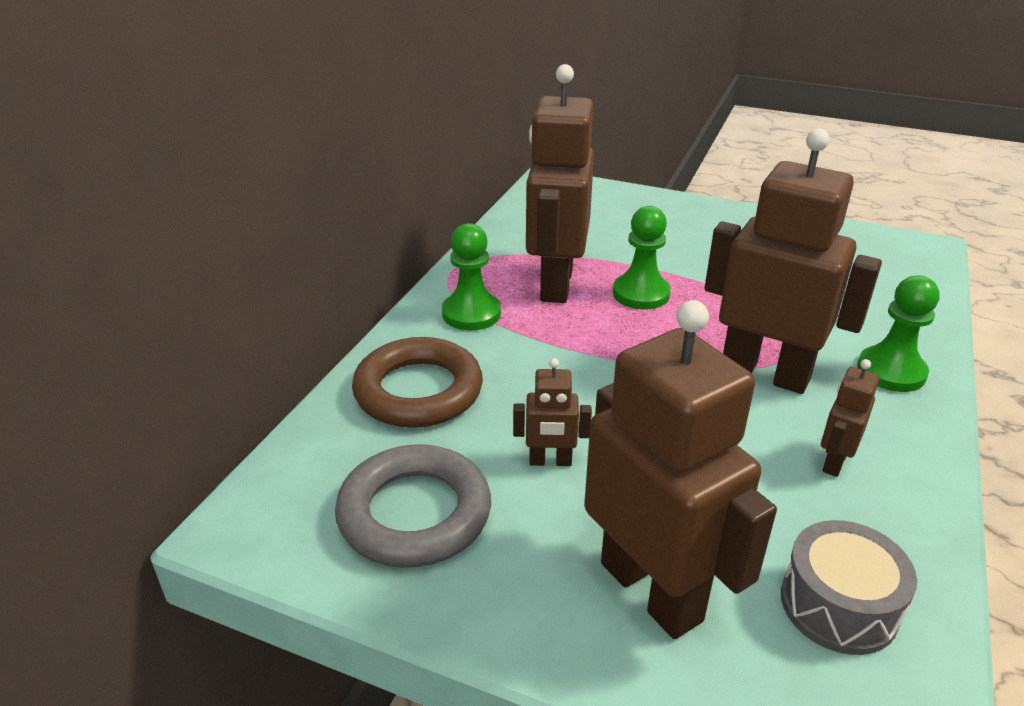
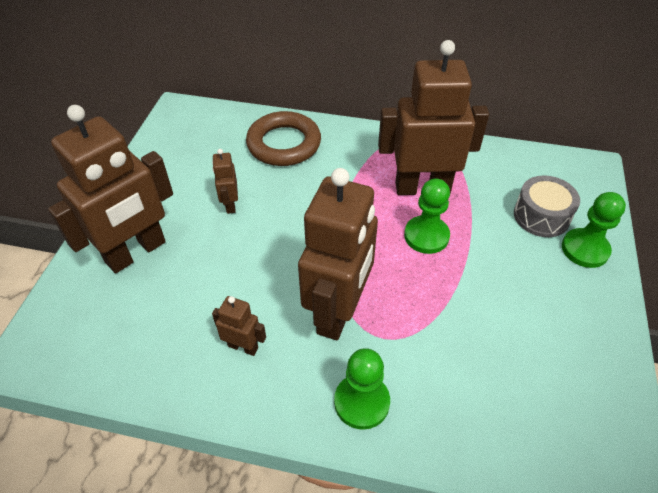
camera: 80 degrees right, 15 degrees up
(414, 513) = (188, 160): grey ring -> none
(471, 313) = (369, 152): green pawn -> green pawn (585, 249)
(838, 605) = (122, 335): grey drum -> grey drum (541, 216)

